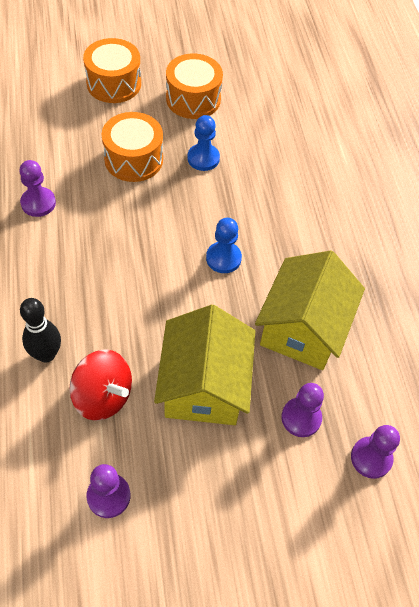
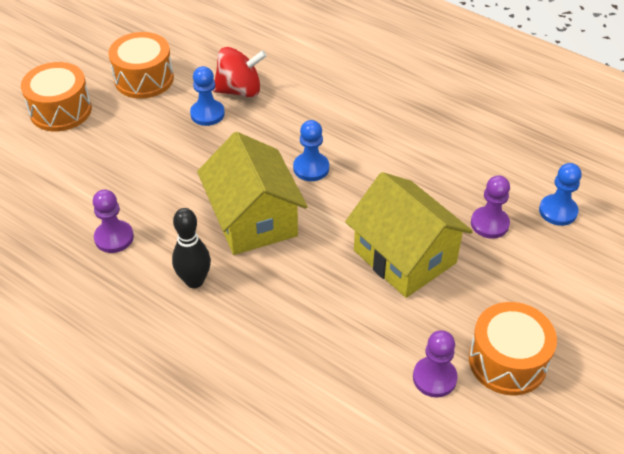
camera: 40 degrees left, 10 degrees down
(46, 354) = (267, 332): black bowling pin -> black bowling pin (194, 281)
(103, 396) = (346, 322): red spinning top -> red spinning top (240, 90)
(133, 159) = (152, 152): orange drum -> orange drum (507, 361)
(303, 328) = (421, 170): yellow house -> yellow house (253, 219)
(371, 458) = (558, 211): purple pawn -> blue pawn

